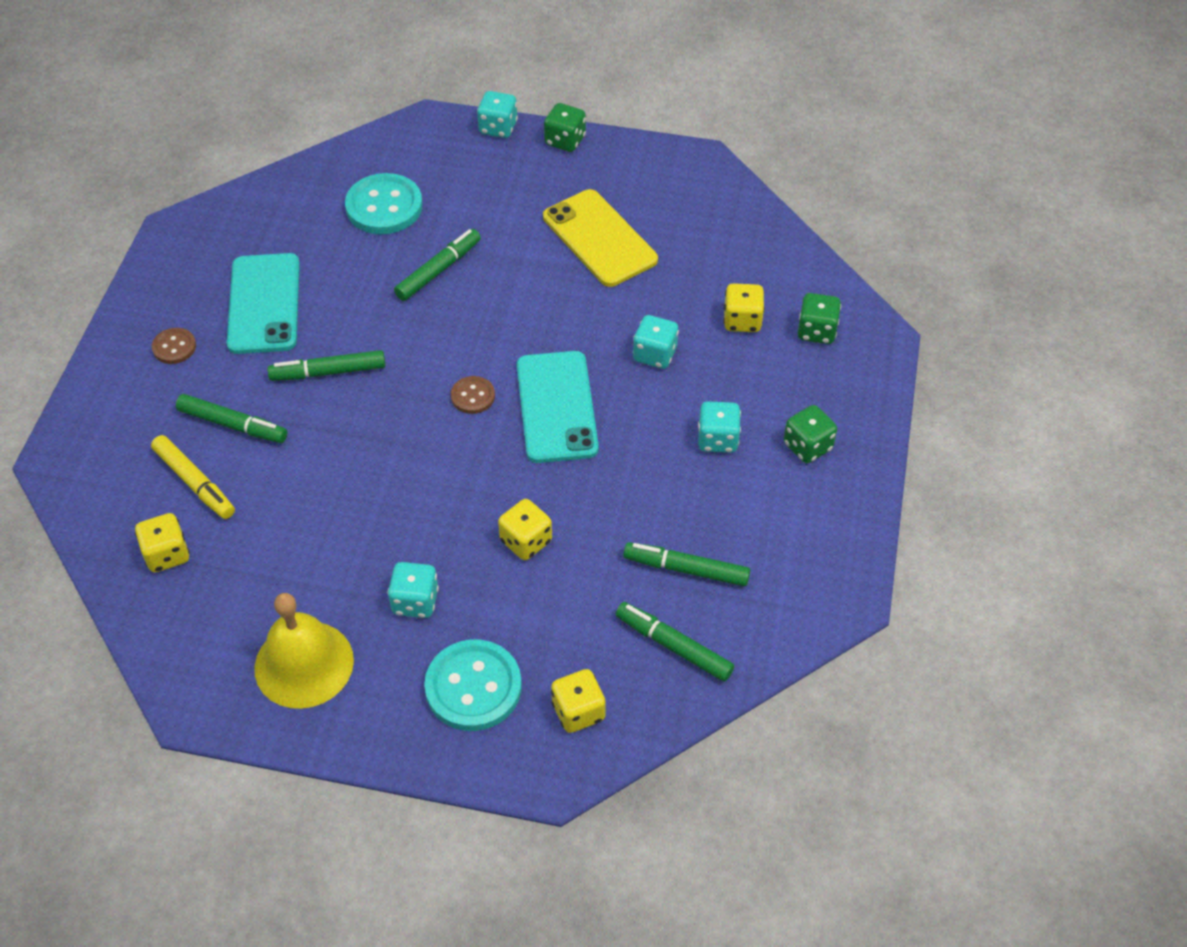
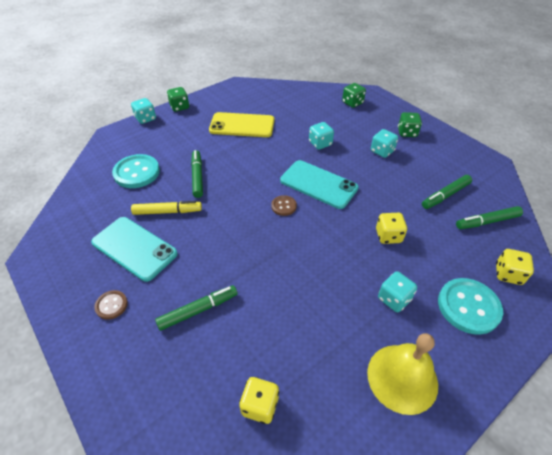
camera: 50 degrees left, 5 degrees down
(195, 482) = (219, 355): yellow marker -> yellow marker (167, 211)
(328, 372) = (210, 248): green marker -> none
(742, 321) = (327, 115): yellow dice -> none

